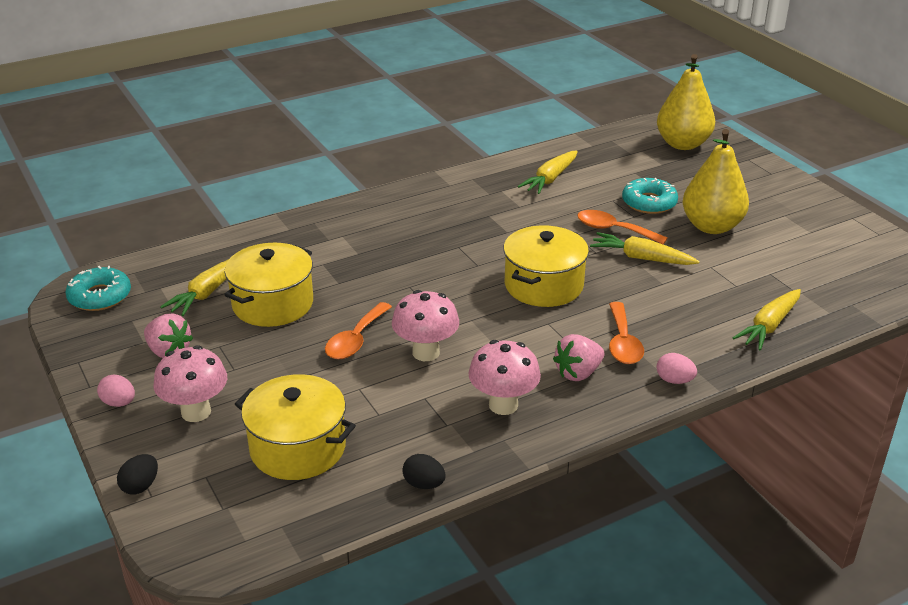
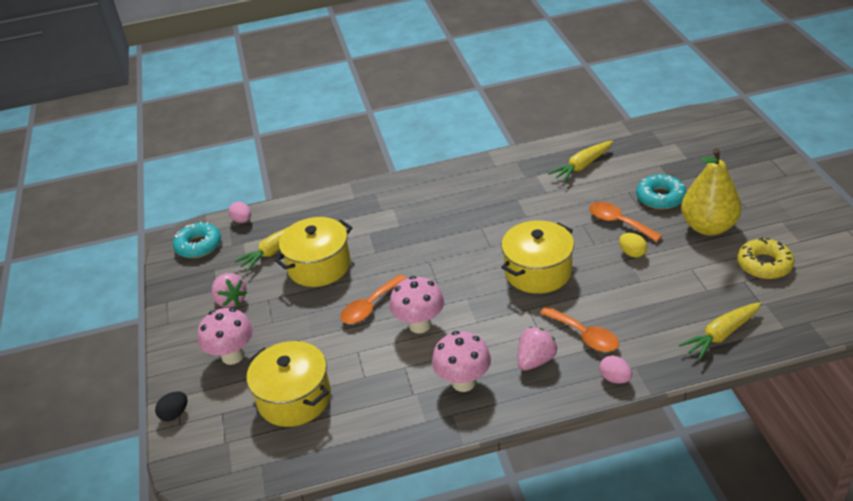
camera: 20 degrees right, 5 degrees up
(119, 403) = (182, 340): pink egg -> pink egg (242, 220)
(424, 484) = (376, 445): black egg -> none
(578, 373) = (535, 360): pink strawberry -> pink strawberry turned 150 degrees clockwise
(623, 342) = (584, 335): orange spoon -> orange spoon turned 60 degrees counterclockwise
(641, 258) = (632, 253): yellow carrot -> yellow egg
(682, 144) = (714, 138): yellow pear -> none
(784, 256) = (764, 264): none -> yellow donut

